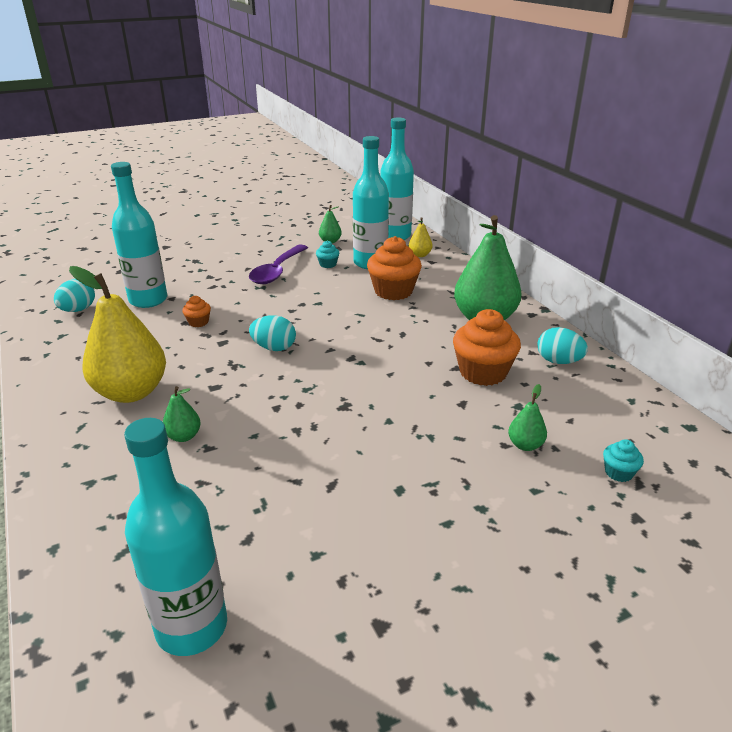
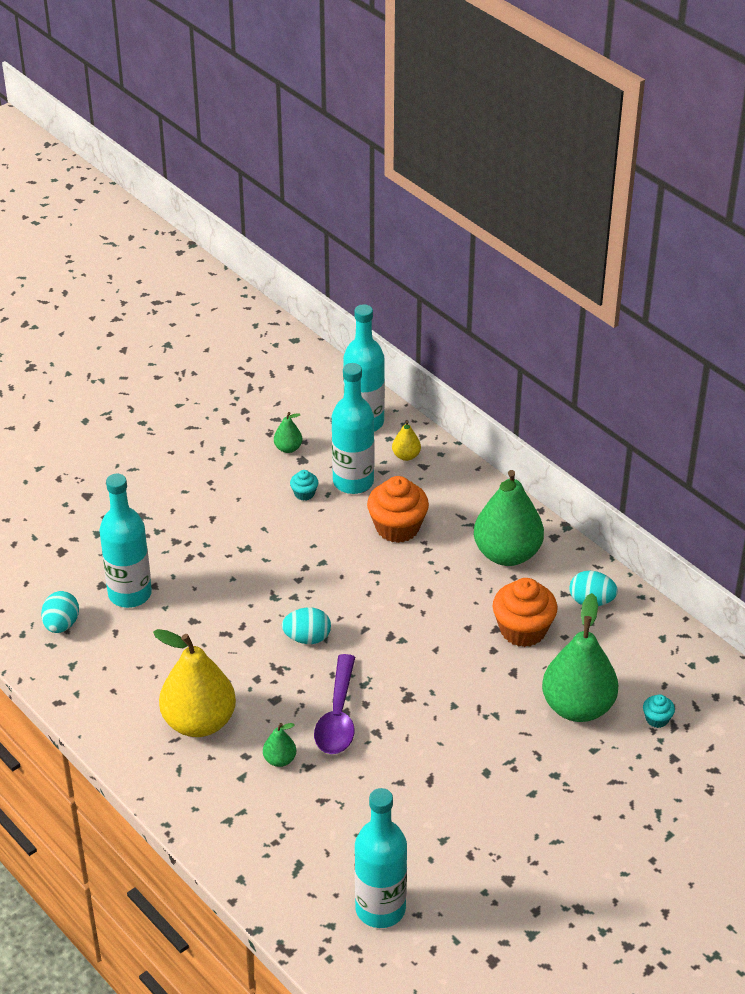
camera: 15 degrees left, 10 degrees up
(198, 322) = (207, 617): orange cupcake -> none
(277, 271) = (250, 517): purple spoon -> purple spoon (337, 716)
(525, 445) = (578, 707): green pear -> green pear, size x2.29

